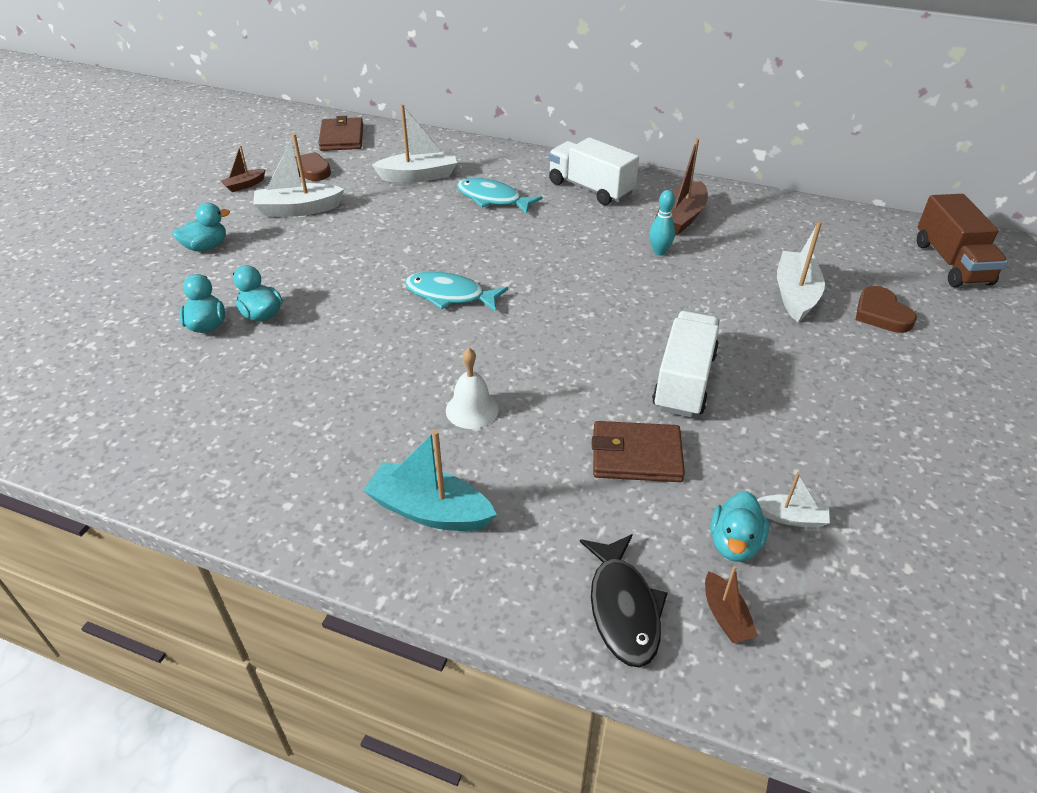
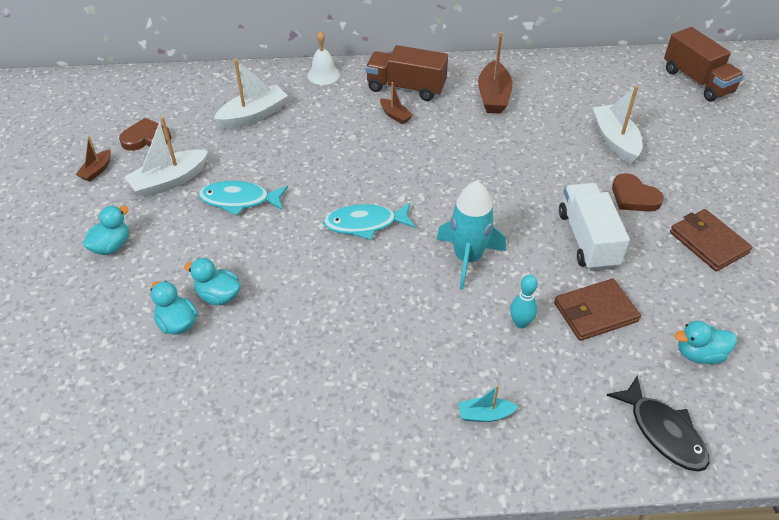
camera: 25 degrees left, 5 degrees up
(341, 138) = (151, 94): brown wallet -> brown wallet (708, 243)
(429, 510) = (485, 414): turquoise boat -> turquoise boat, size x0.54
(472, 409) = (455, 319): white bell -> white bell (323, 75)
(493, 199) = (334, 120): turquoise fish -> turquoise fish (239, 200)
(531, 357) = (467, 258): none -> turquoise rocket
(590, 188) = (406, 88): white truck -> brown truck
(659, 252) = (497, 132): turquoise bowling pin -> turquoise bowling pin (520, 323)
(725, 616) = (726, 409): brown boat -> brown boat (395, 115)
(734, 543) = (699, 354): turquoise duck -> turquoise duck turned 90 degrees clockwise
(791, 517) = (720, 320): white boat -> none
(881, 314) = (679, 138): brown heart -> brown heart (634, 197)

